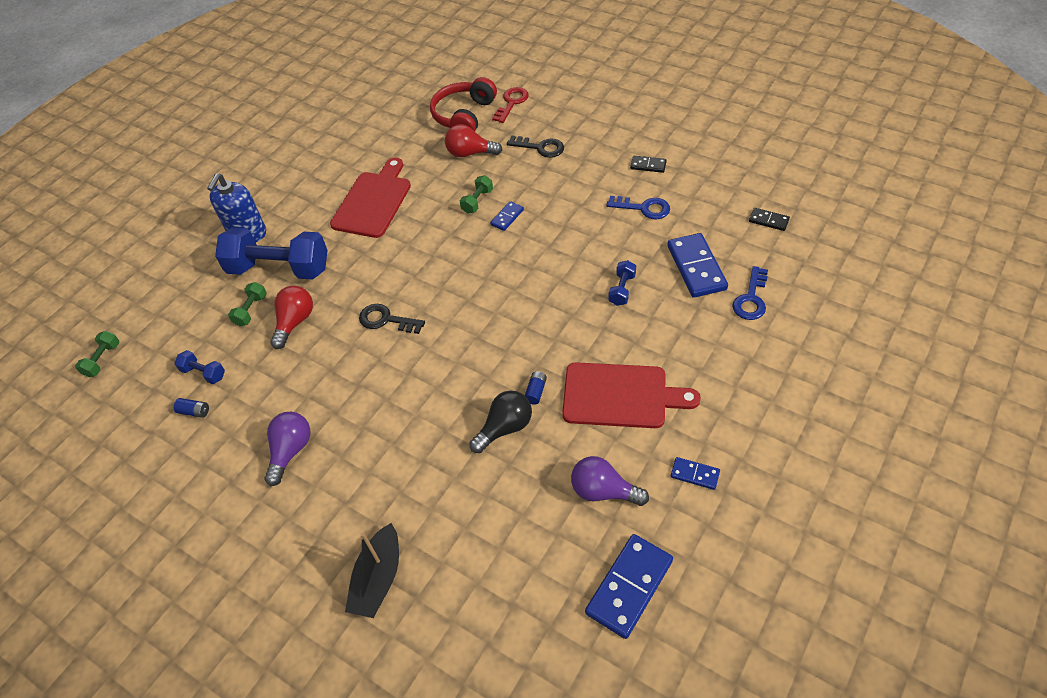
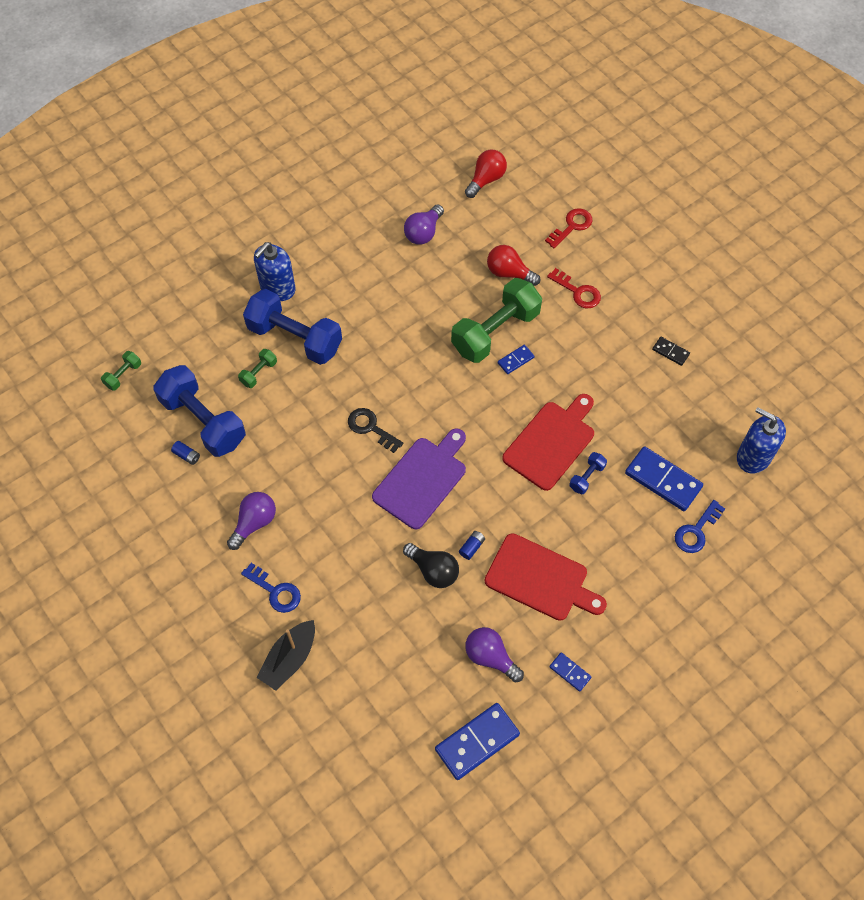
camera: 15 degrees right, 10 degrees up
(204, 373) = (203, 421): blue dumbbell -> blue dumbbell, size x2.32
(295, 322) = (292, 400): red light bulb -> red light bulb (486, 180)
(373, 202) = (400, 295): red cutting board -> red cutting board (551, 442)
(376, 148) = (423, 232): none -> purple light bulb
(457, 348) = (422, 479): none -> purple cutting board
(464, 116) = (520, 225): red headphones -> none
(477, 201) = (495, 331): green dumbbell -> green dumbbell, size x2.32
(505, 428) = (433, 570): black light bulb -> black light bulb turned 60 degrees clockwise
(540, 148) = (578, 292): black key -> red key
(644, 208) = (645, 398): blue key -> blue key (275, 591)
(696, 267) = (663, 480): blue domino -> blue domino turned 60 degrees counterclockwise
(768, 220) = (753, 457): black domino -> blue soap dispenser

